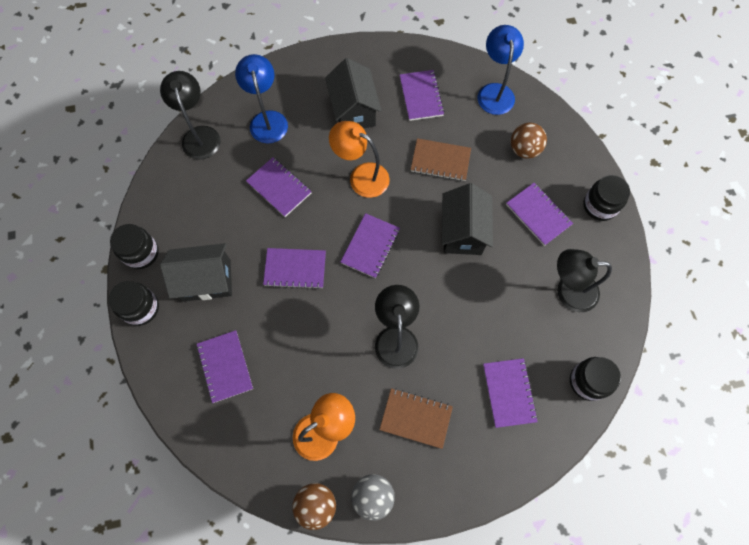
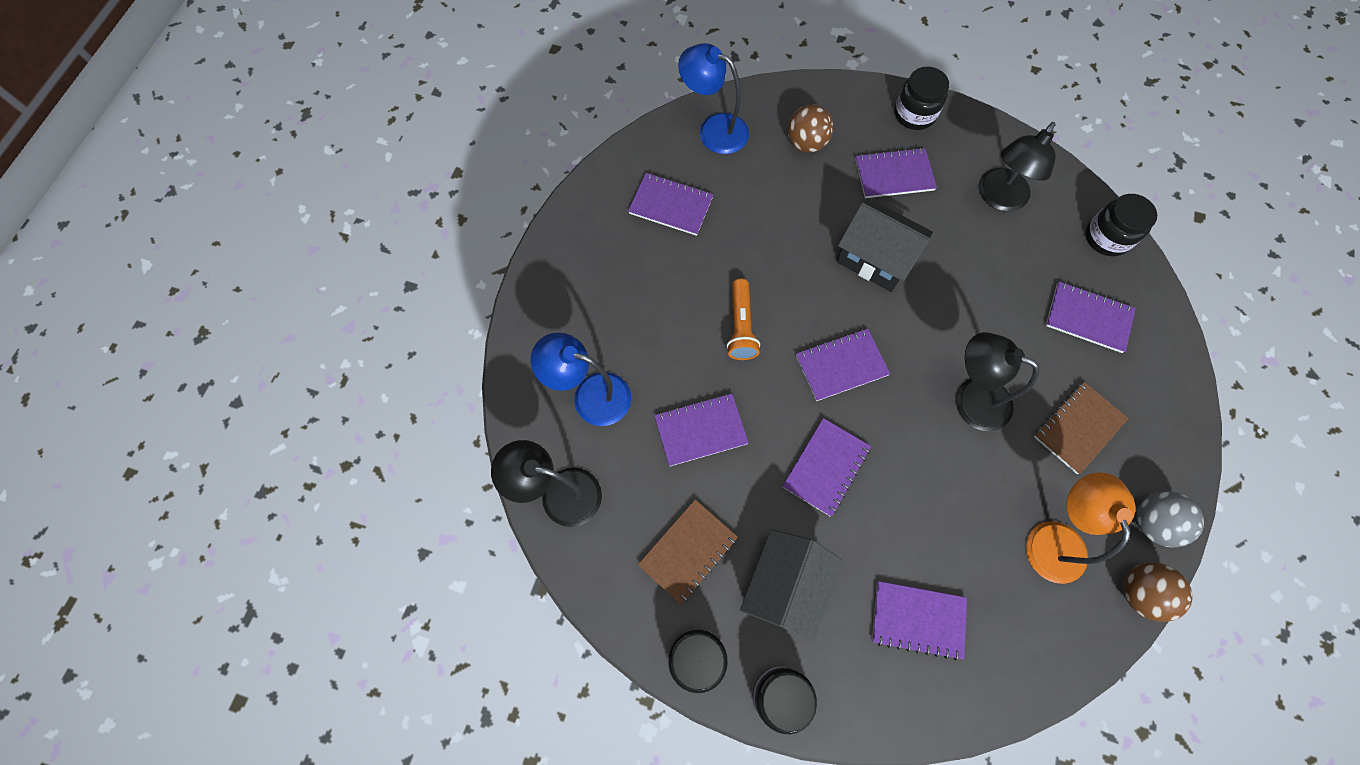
camera: 60 degrees left, 0 degrees up
(353, 111) = (643, 288): black house -> none
(361, 176) = (741, 326): orange lamp -> orange flashlight
(370, 246) = (841, 365): purple notebook -> purple notebook turned 75 degrees counterclockwise
(440, 161) = (771, 232): brown notebook -> brown notebook (688, 551)

